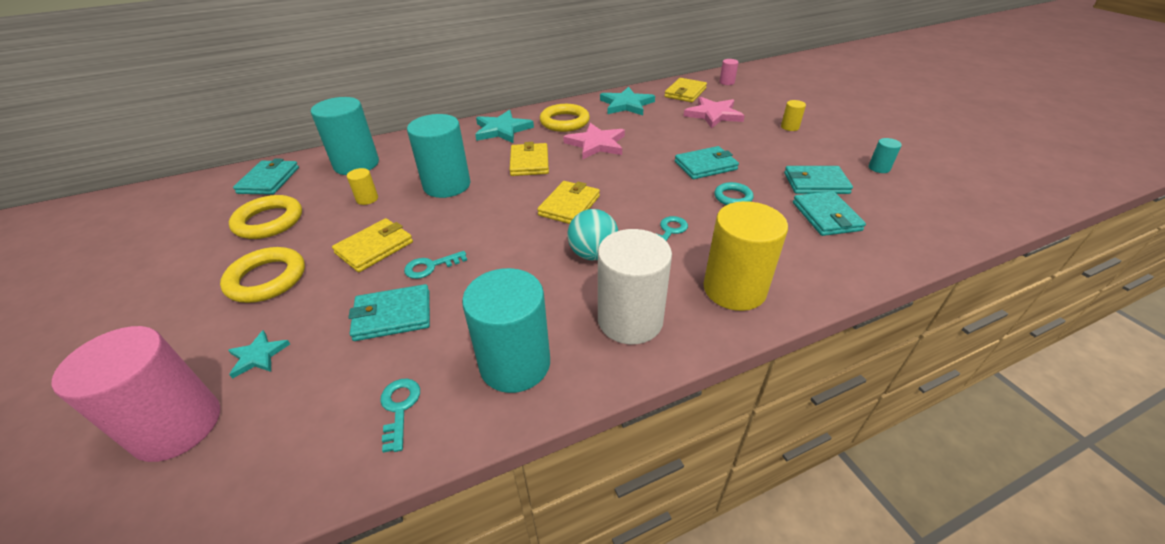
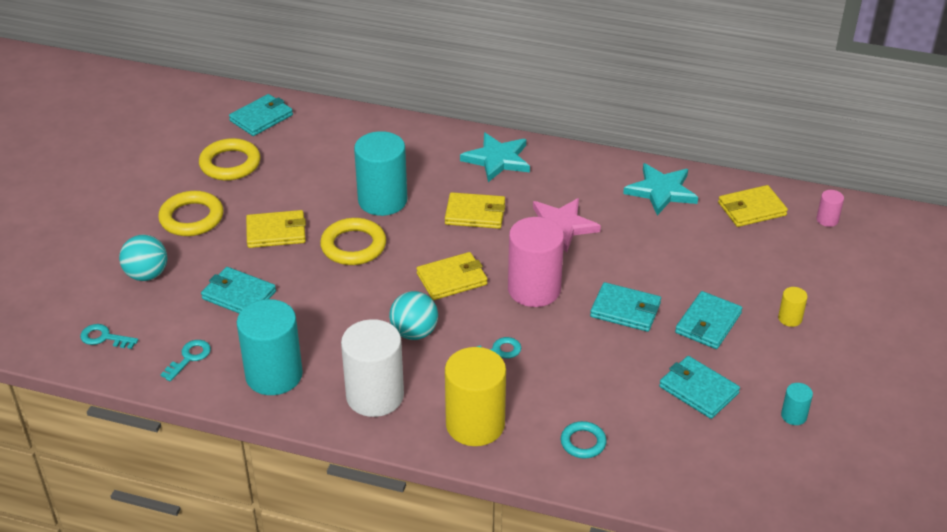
camera: 40 degrees right, 0 degrees up
(177, 426) = (82, 294): pink cylinder -> pink cylinder (534, 289)
(258, 356) = (147, 275): turquoise star -> turquoise ball
(356, 164) = (337, 135): turquoise cylinder -> none
(367, 199) = (312, 180): yellow cylinder -> none
(430, 266) = (296, 272): turquoise key -> turquoise key (104, 338)
(529, 162) = (475, 214): yellow wallet -> yellow wallet turned 60 degrees clockwise
(564, 122) = (567, 181): yellow ring -> yellow ring (353, 246)
(713, 115) = (733, 256): pink star -> none
(733, 197) = (597, 355): turquoise ring -> turquoise ring (583, 442)
(826, 216) = (648, 422): turquoise wallet -> turquoise wallet (708, 323)

